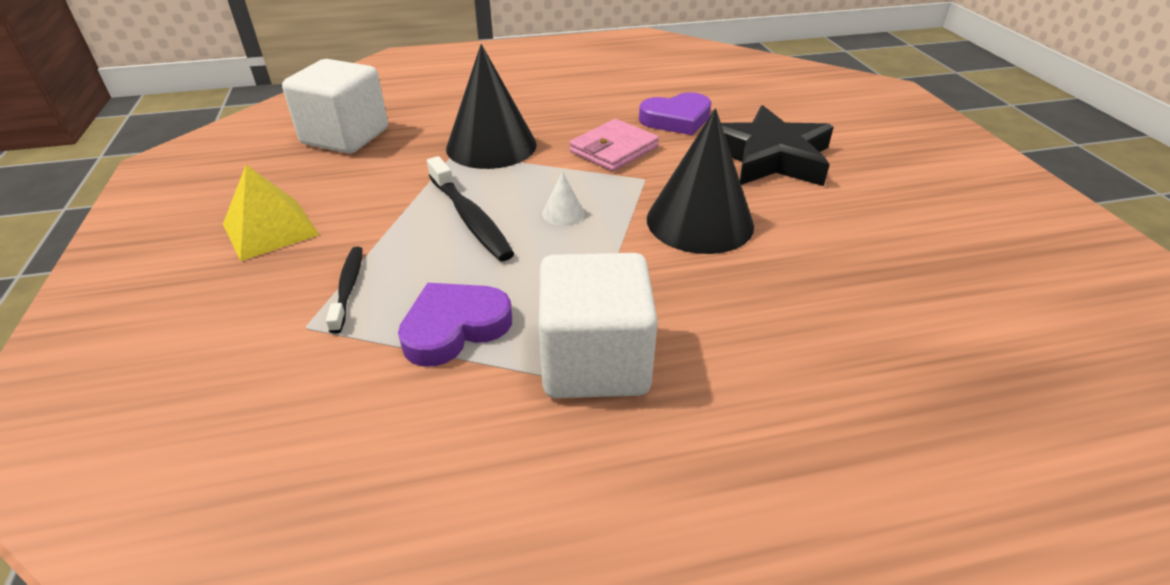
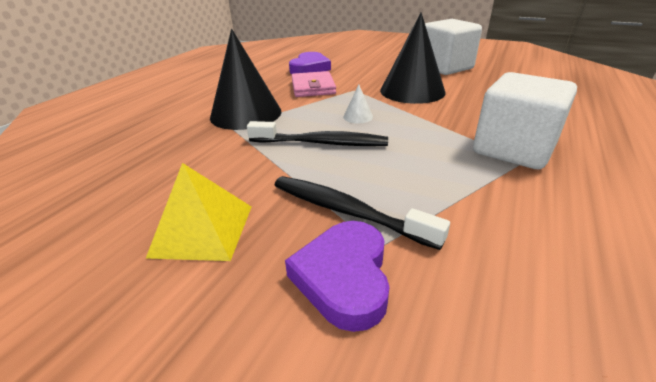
camera: 50 degrees left, 5 degrees down
(345, 136) = (122, 158): white cube -> white cube (445, 67)
(348, 287) = (347, 211): black toothbrush -> black toothbrush, size x1.60
(454, 327) = (442, 181): purple heart -> purple heart (344, 277)
(769, 157) = (377, 64): black star -> none

